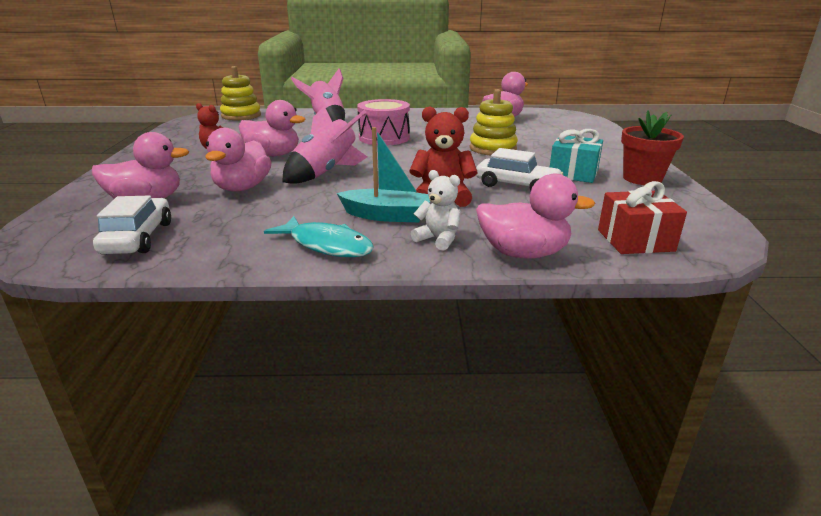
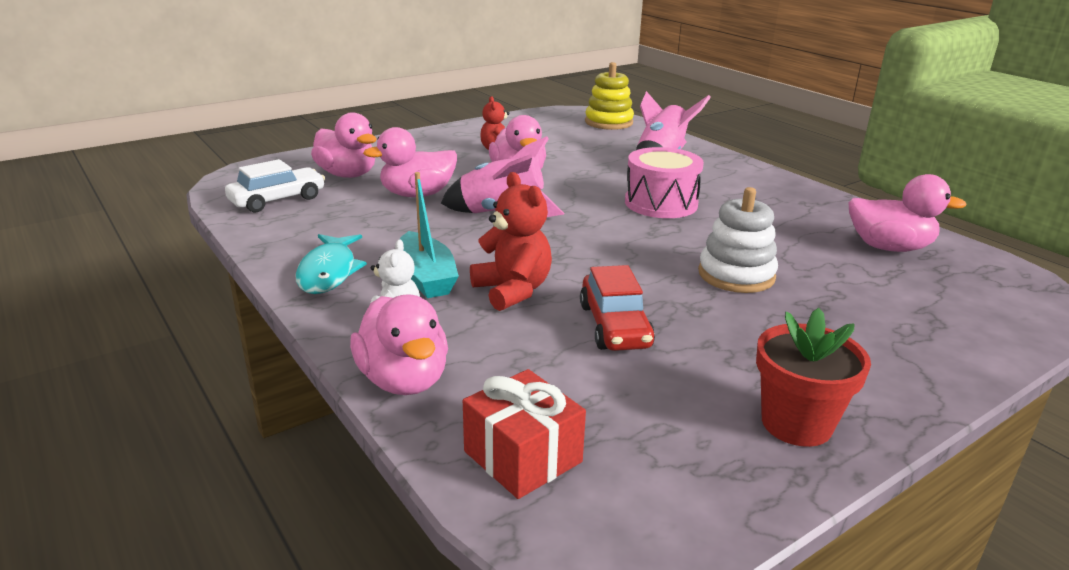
camera: 55 degrees right, 0 degrees up
(493, 148) = (736, 275): yellow stacking toy -> white stacking toy
(516, 185) = (614, 326): white car -> red car
(573, 173) = (726, 357): turquoise gift -> none

